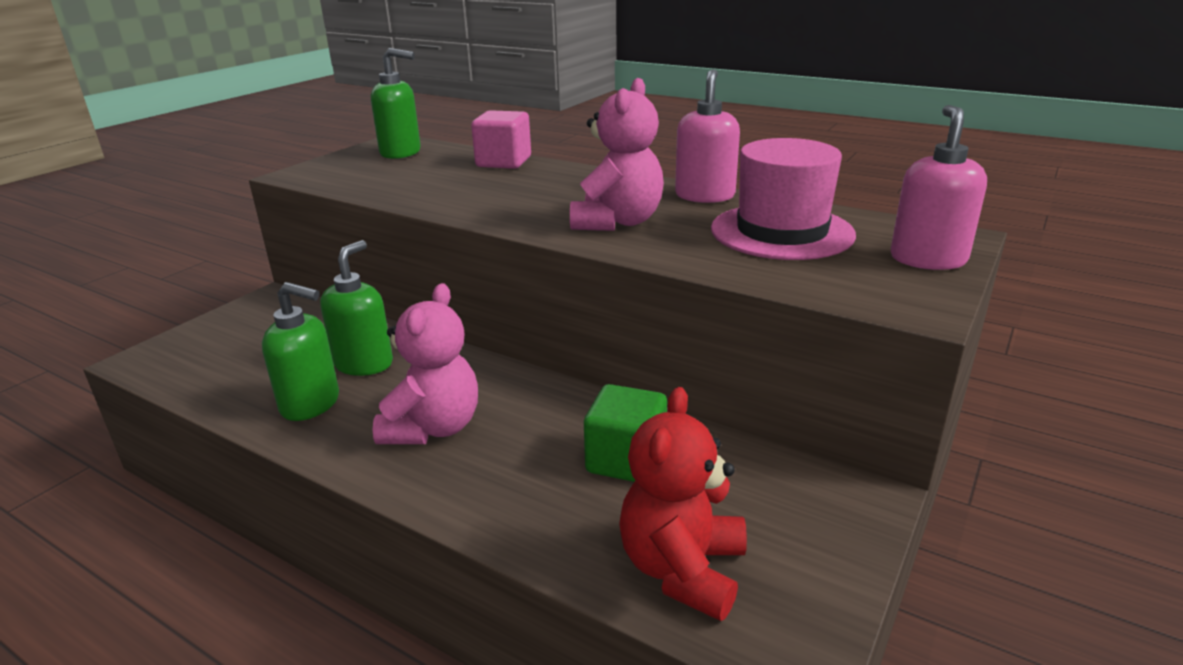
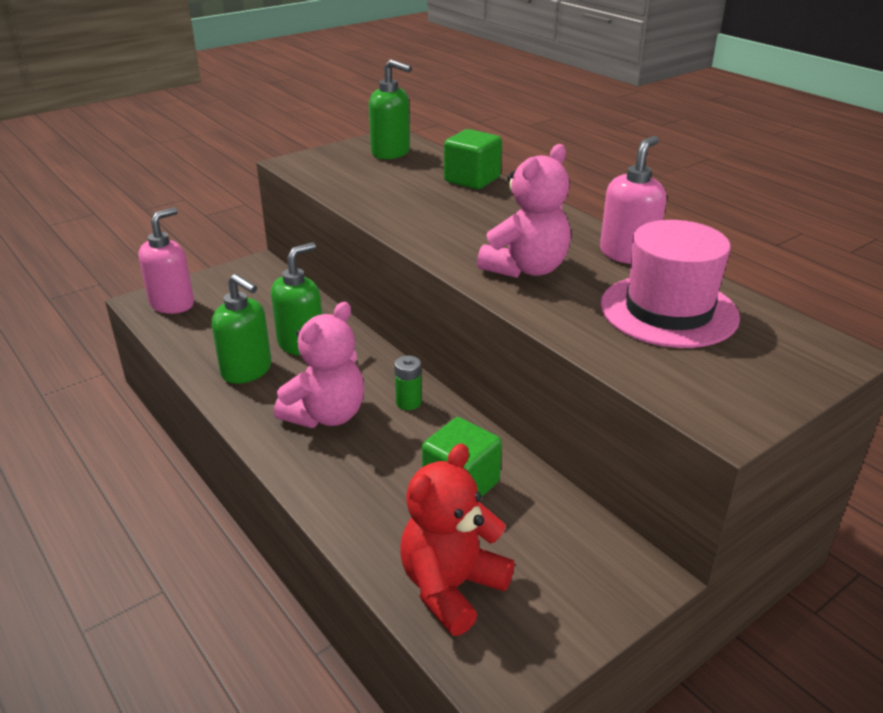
camera: 20 degrees right, 5 degrees up
(504, 162) = (472, 179): pink cube -> green cube
(520, 394) = (408, 402): none -> green battery
(927, 259) = (785, 372): pink soap dispenser -> pink soap dispenser (172, 304)

